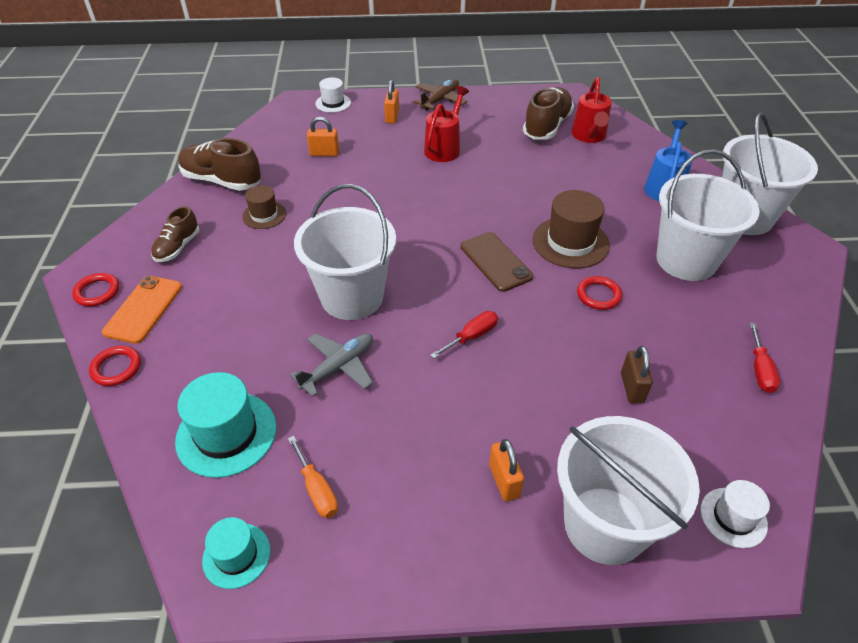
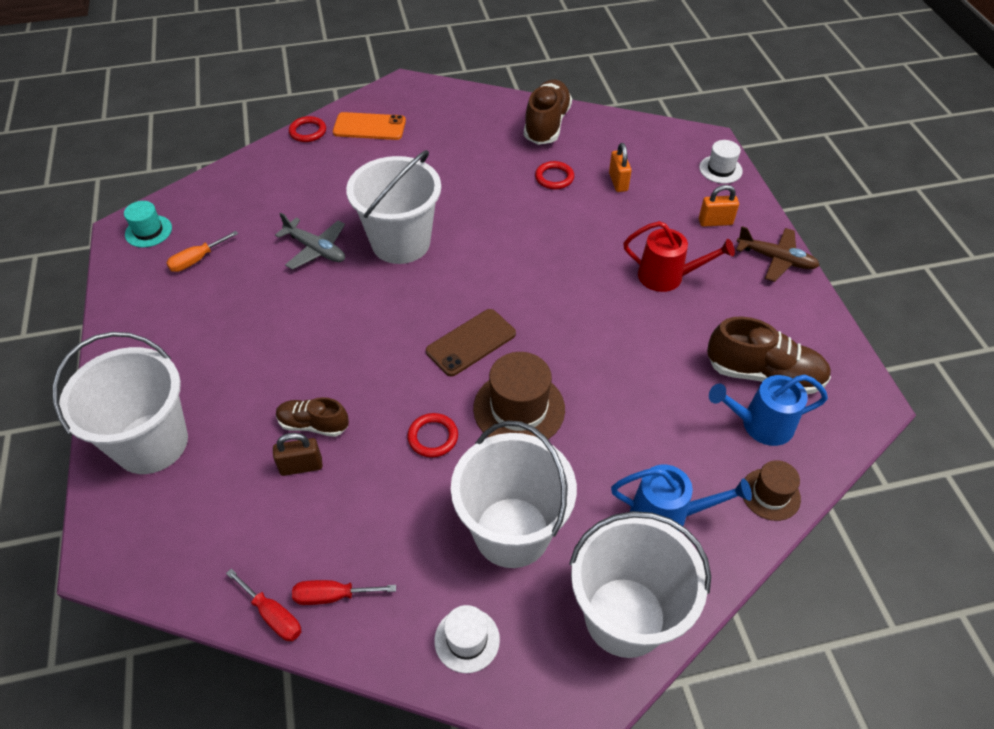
camera: 80 degrees right, 5 degrees up
(97, 292) = (385, 98): red ring -> red ring (554, 178)
(177, 247) = (446, 124): brown shoe -> brown shoe (313, 424)
(226, 434) = (248, 202): turquoise hat -> none
(264, 215) = (503, 163): brown hat -> brown hat (770, 494)
(472, 336) = (359, 333): red screwdriver -> red screwdriver (273, 615)
(504, 481) = (198, 371): orange padlock -> none
(589, 136) = (760, 424): red watering can -> blue watering can
(733, 517) = (150, 545): white hat -> white hat (467, 640)

